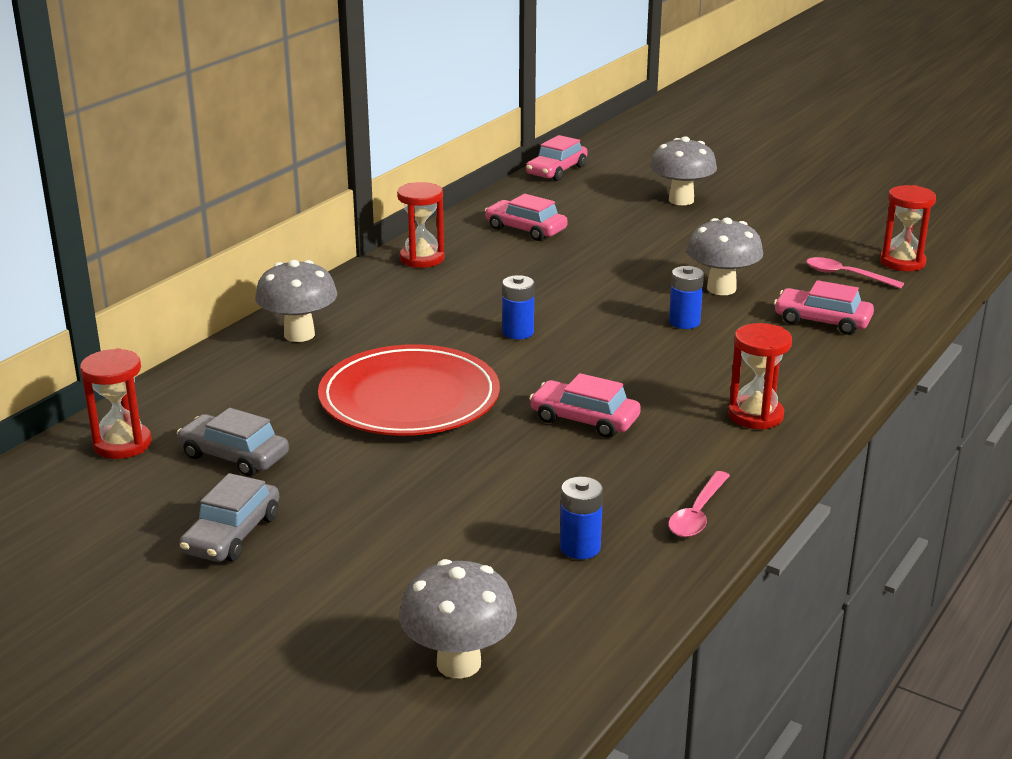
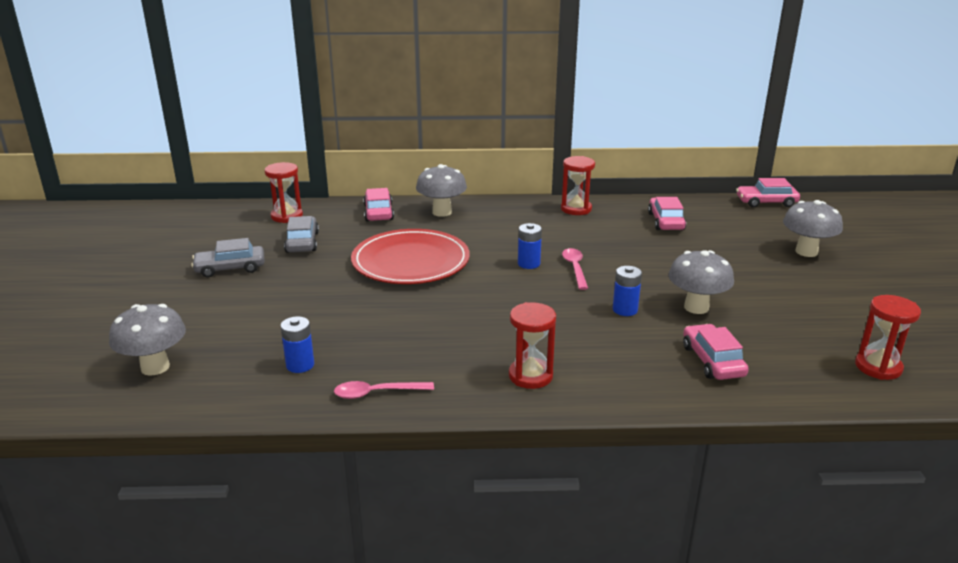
camera: 55 degrees right, 0 degrees up
(584, 419) = (450, 318): pink car -> pink car (378, 212)
(846, 275) = (807, 349): pink spoon -> pink spoon (575, 268)

